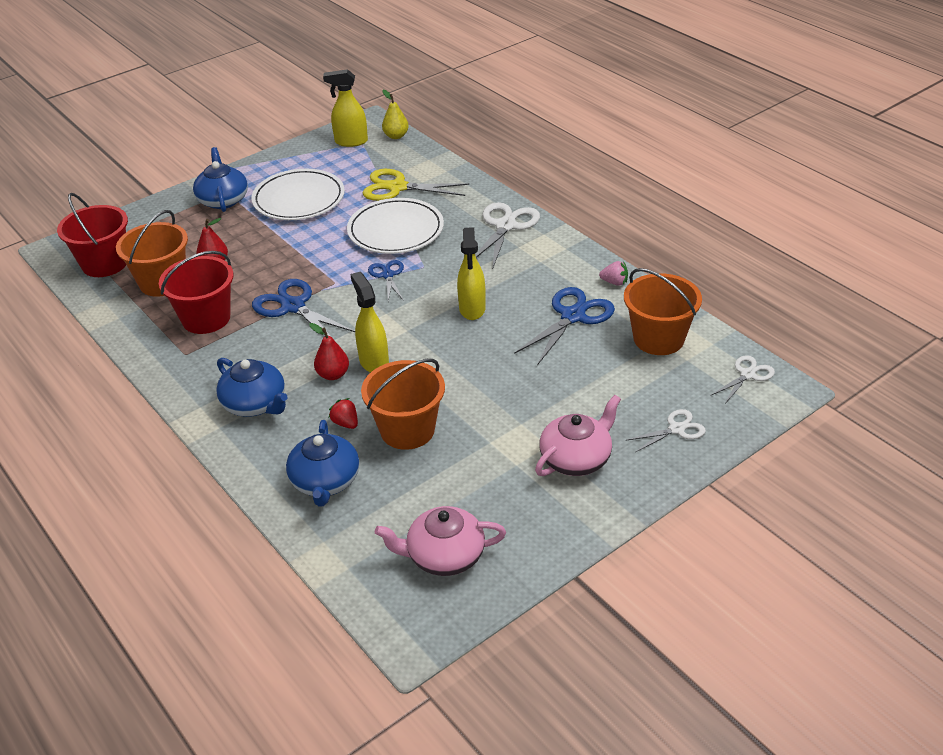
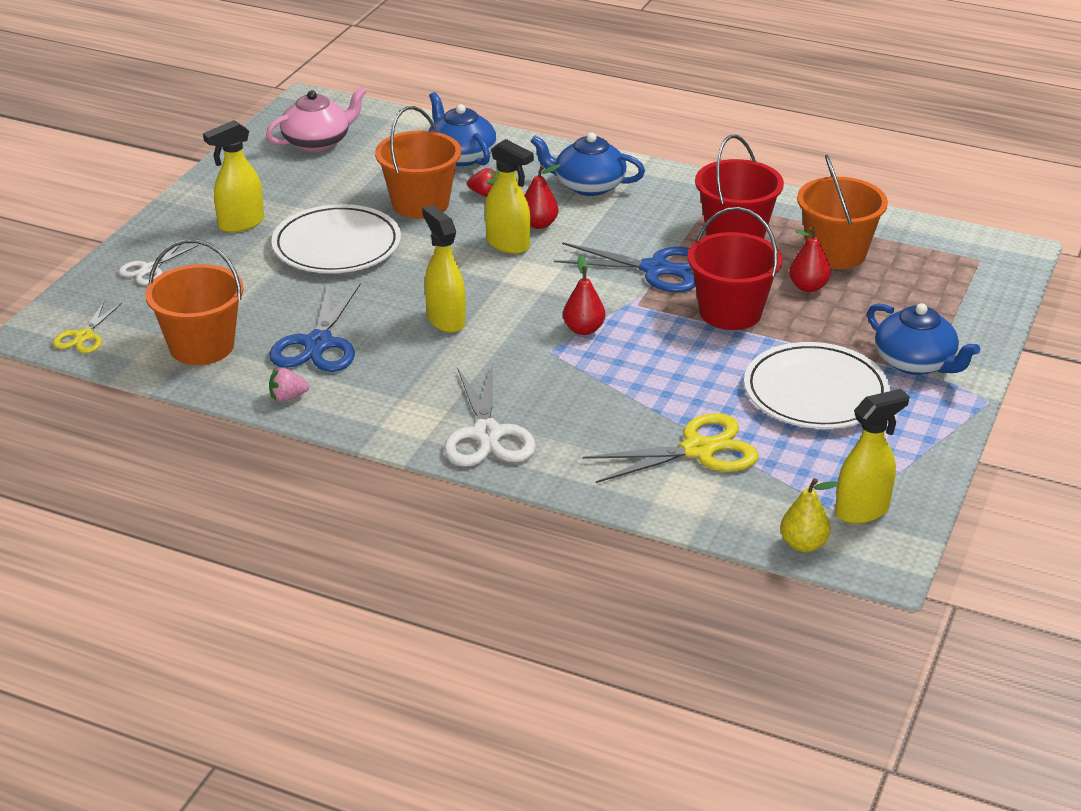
camera: 150 degrees right, 5 degrees down
(105, 263) = (932, 253): red bucket -> red bucket (730, 312)
(387, 275) = (583, 329): blue scissors -> red pear
(395, 230) = (632, 386): white plate -> white plate (337, 245)
(576, 458) = (241, 224): pink teapot -> yellow spray bottle
(747, 374) = (84, 336): white scissors -> yellow scissors

